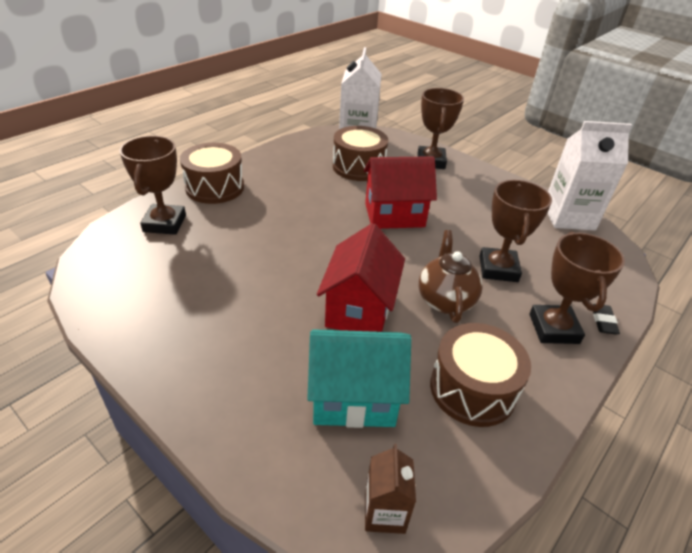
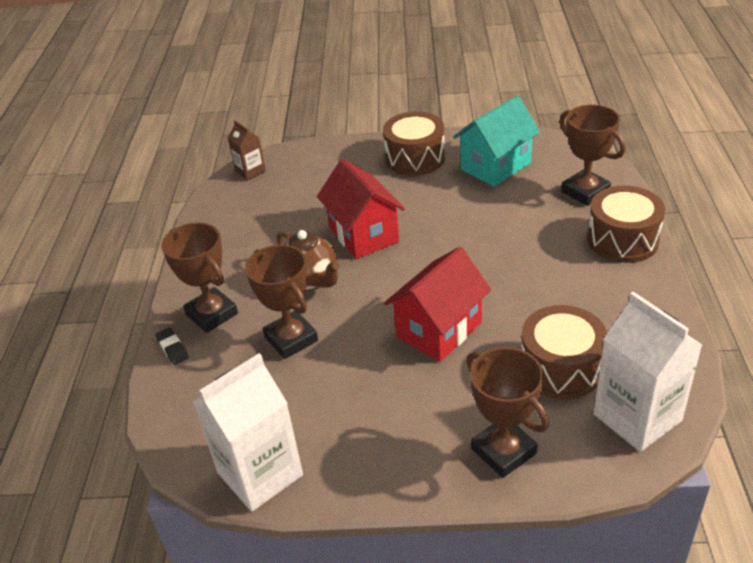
camera: 145 degrees right, 0 degrees up
(354, 398) = (310, 194): turquoise house -> turquoise house (495, 166)
(472, 389) = (245, 239): brown drum -> brown drum (415, 158)

